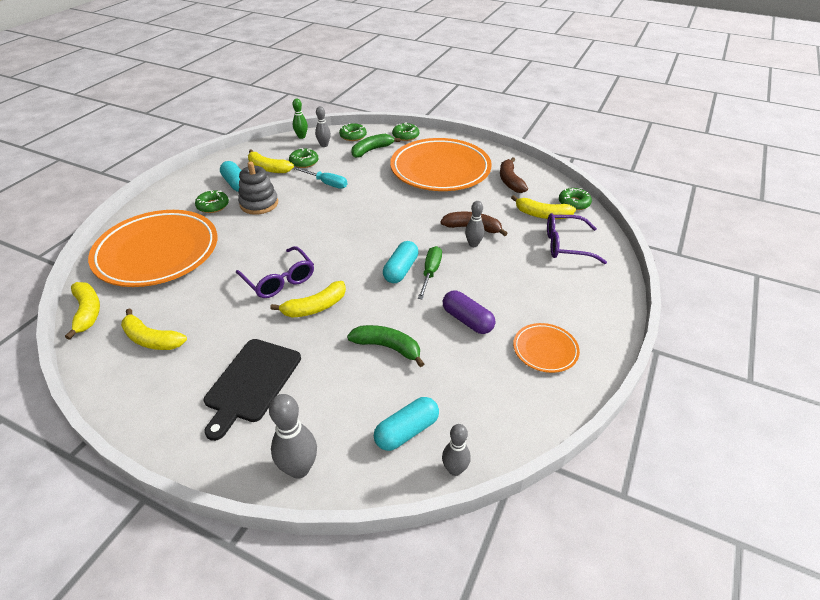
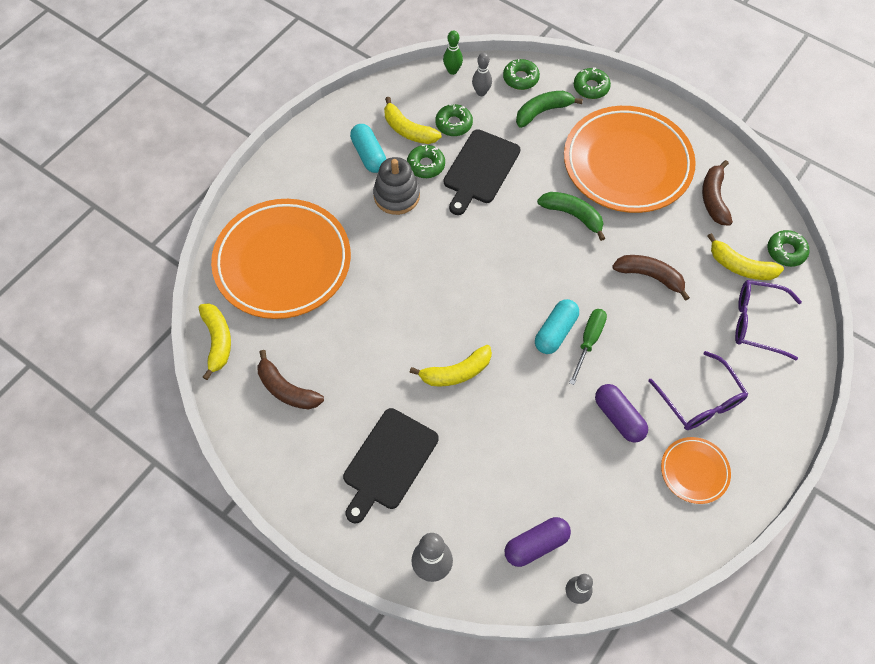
camera: 10 degrees right, 20 degrees up
(151, 339) = (286, 389): yellow banana -> brown banana
(213, 206) = (342, 191): green donut -> green donut (426, 165)
(279, 280) = (418, 326): purple glasses -> purple glasses (700, 400)
(326, 183) = (480, 169): turquoise screwdriver -> black cutting board
(387, 347) = (528, 440): green banana -> green banana (573, 215)
(406, 431) = (536, 545): turquoise capsule -> purple capsule
(473, 244) = (646, 304): grey bowling pin -> none

